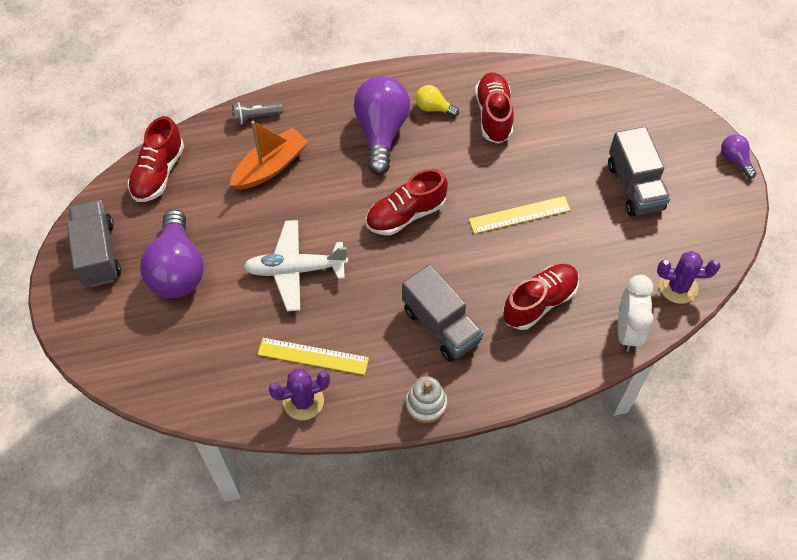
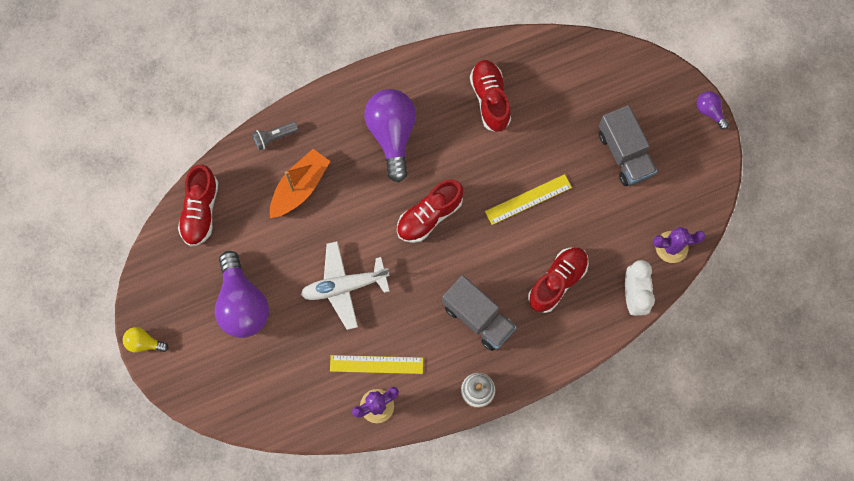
camera: 10 degrees left, 15 degrees up
(98, 254) = (169, 300): grey truck -> none
(433, 108) = (434, 101): yellow light bulb -> yellow light bulb (144, 343)

